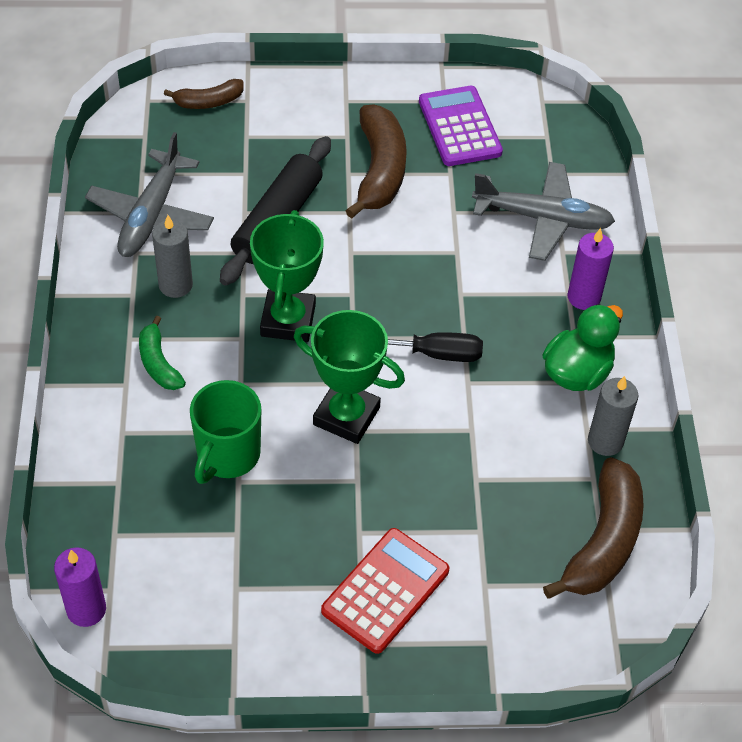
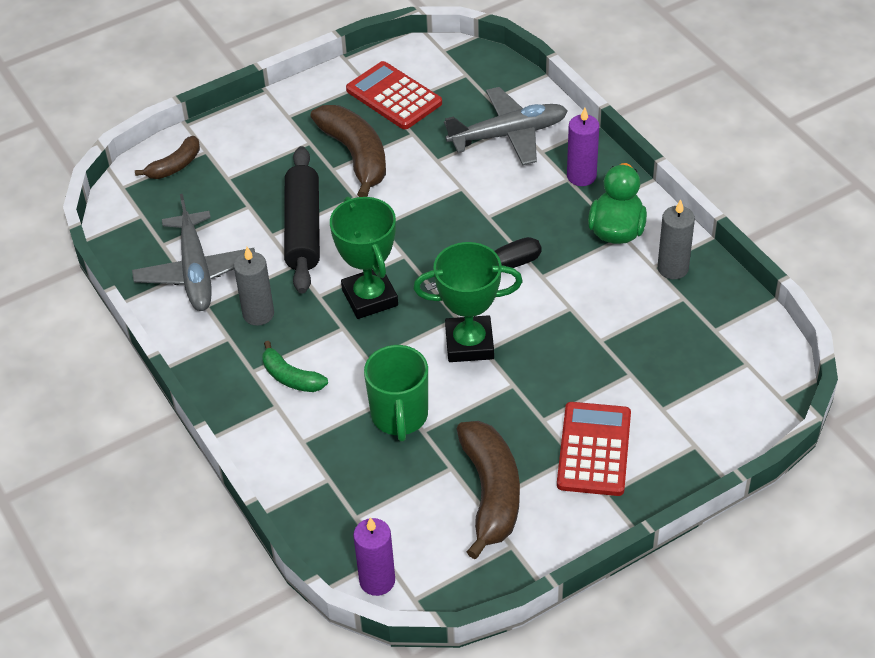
camera: 25 degrees left, 5 degrees down
(459, 127) = (393, 97): purple calculator -> red calculator
(603, 541) = (723, 337): brown banana -> brown banana (491, 493)

